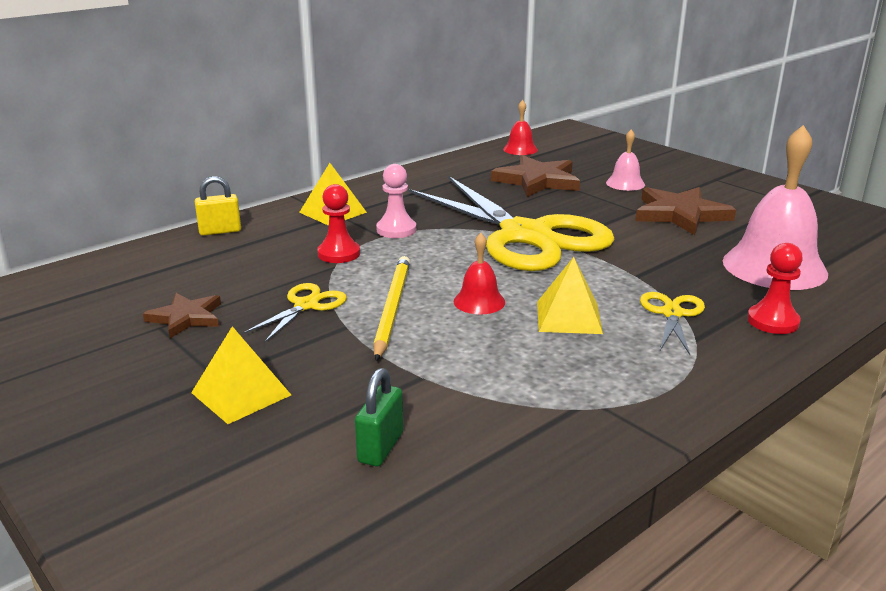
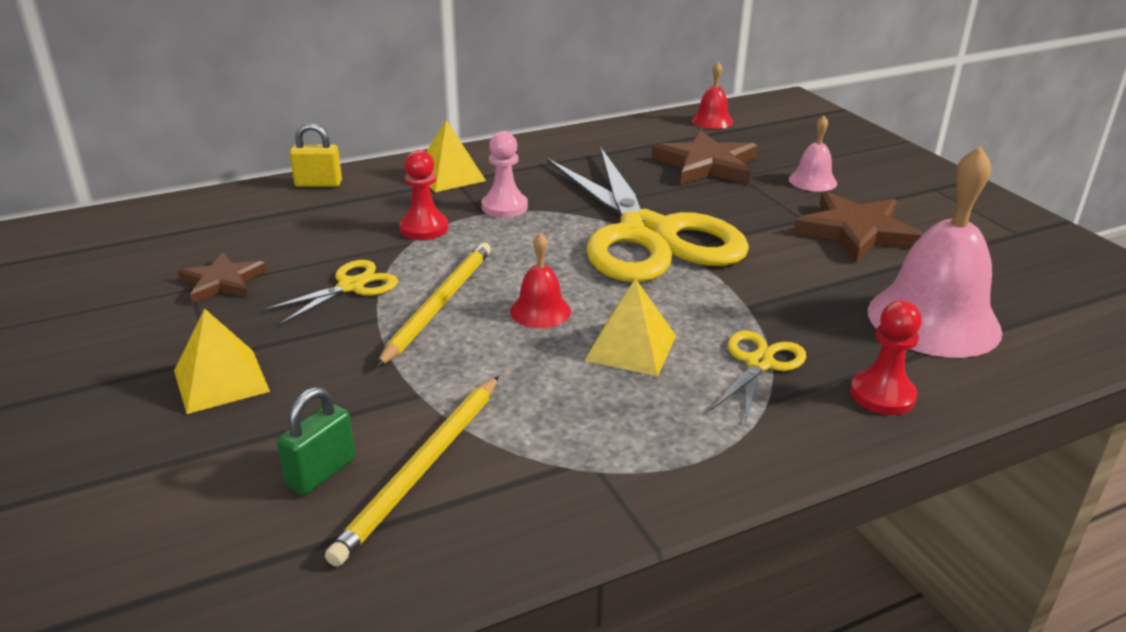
camera: 15 degrees right, 5 degrees up
(463, 430) = (422, 469): none -> yellow pencil

